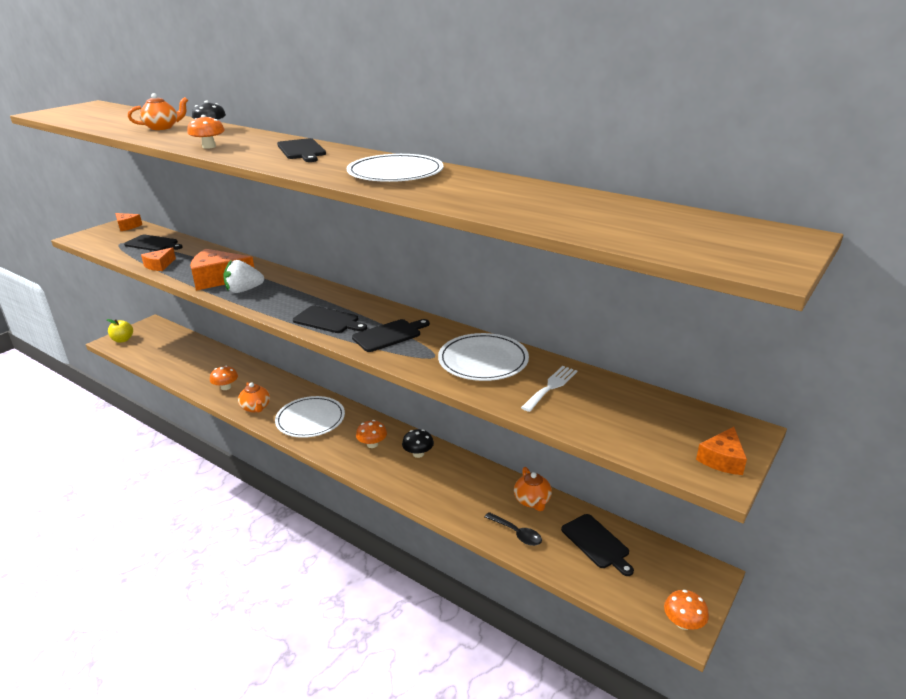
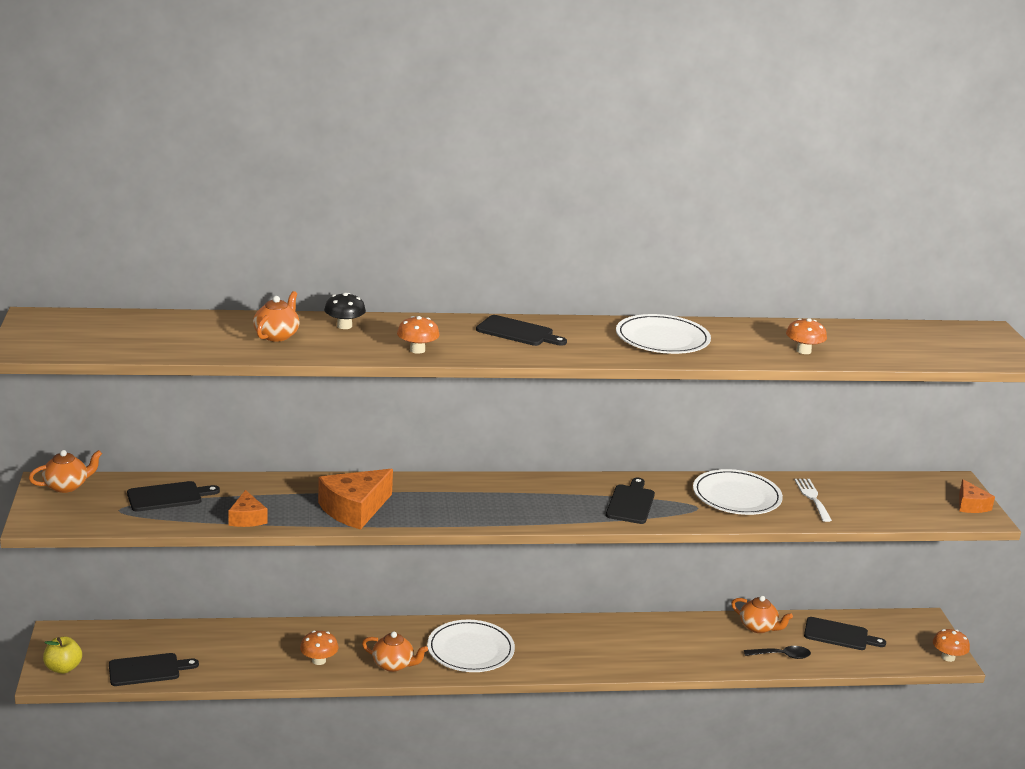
camera: 45 degrees left, 5 degrees down
(127, 226) = (66, 486): orange cheese -> orange teapot
(244, 290) = (411, 511): white strawberry -> none
(328, 320) = (555, 510): black cutting board -> black cutting board (147, 670)
(372, 444) = (567, 644): orange mushroom -> orange mushroom (803, 351)
(418, 454) = (618, 633): black mushroom -> none

